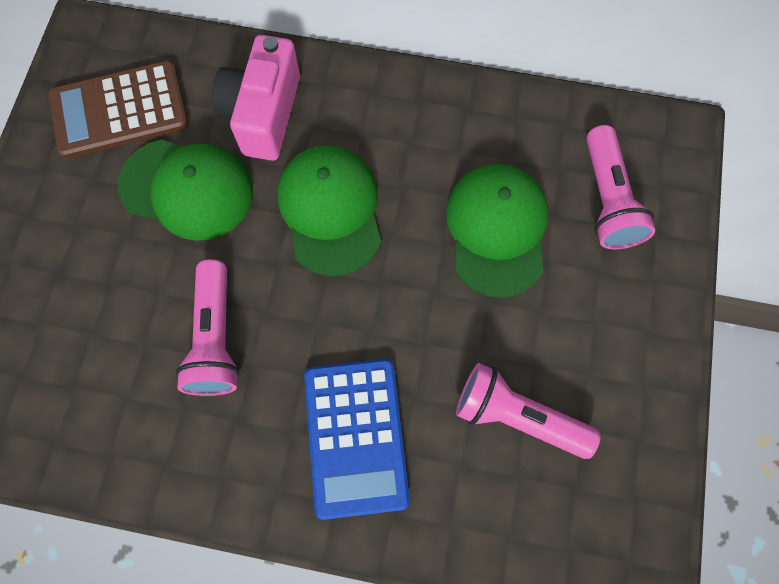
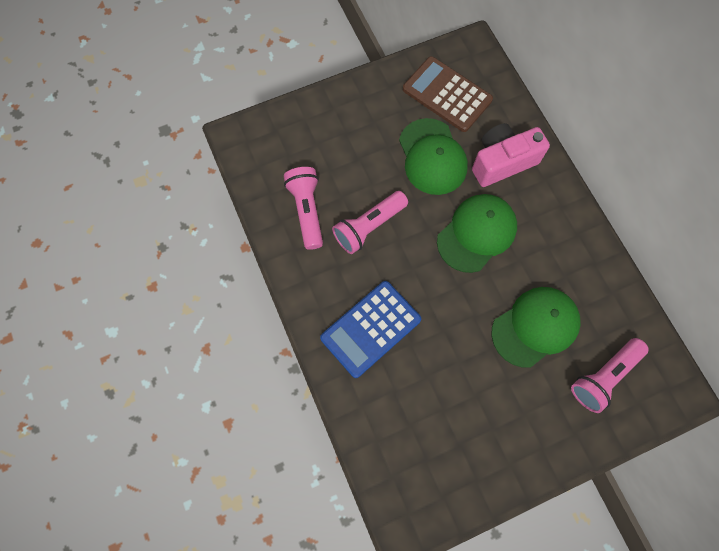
camera: 55 degrees right, 0 degrees up
(517, 416) = (441, 404): pink flashlight -> pink flashlight (307, 211)

